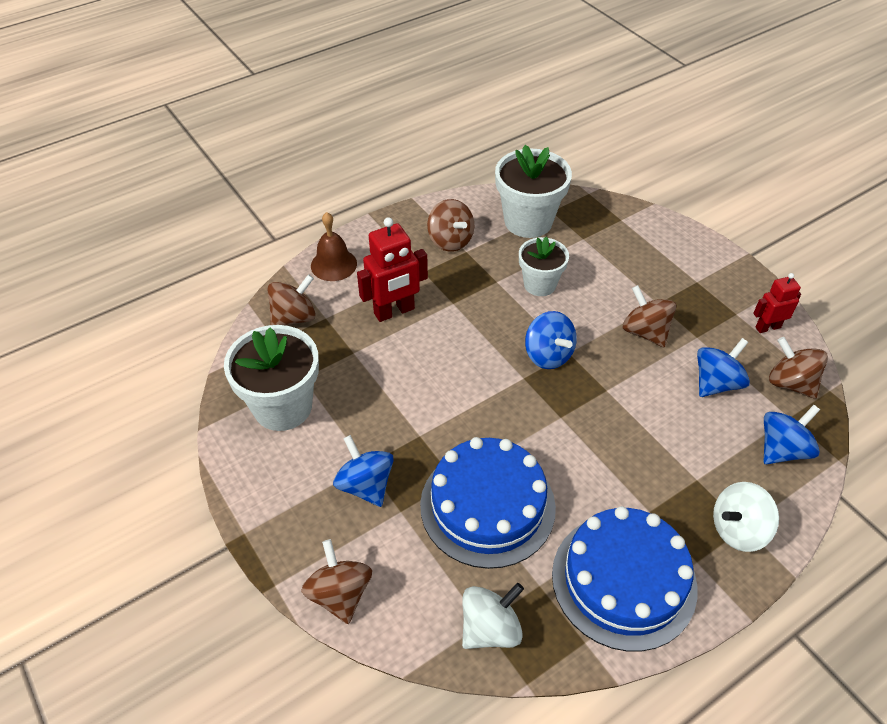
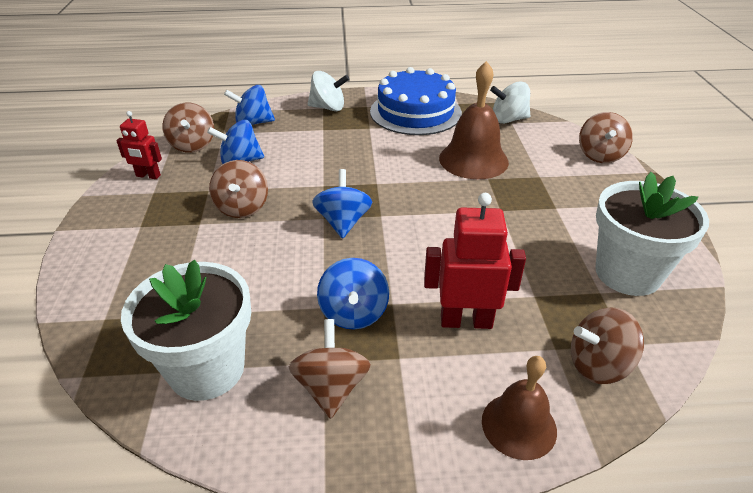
camera: 150 degrees left, 10 degrees down
(365, 485) = (562, 196): blue spinning top -> blue spinning top (354, 313)
(487, 506) = (473, 160): blue cake -> brown bell
(540, 284) = (283, 284): white flower pot -> none

